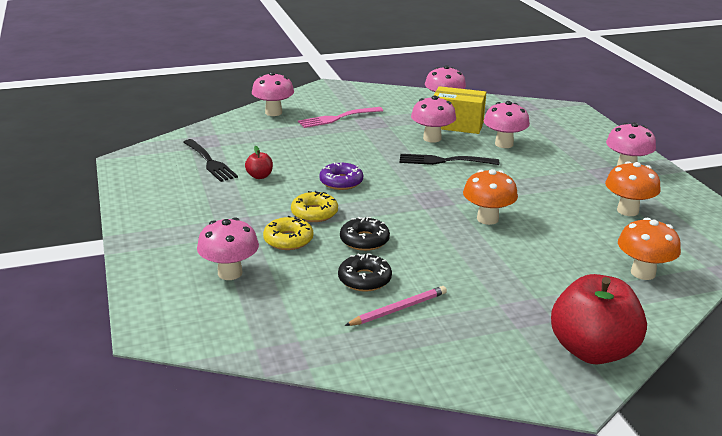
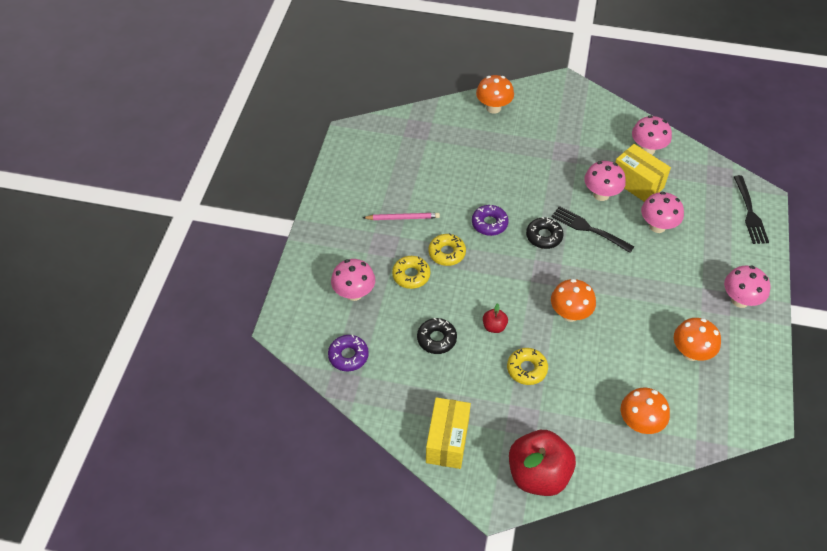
camera: 30 degrees right, 25 degrees up
(209, 162) = (407, 159): black fork -> black fork (750, 212)
(259, 176) = (433, 192): red apple -> red apple (494, 326)
(267, 328) = (348, 356): none -> purple donut
(273, 112) = (493, 108): pink mushroom -> orange mushroom
(338, 118) = (541, 135): pink fork -> none
(364, 240) = (463, 298): black donut -> black donut (544, 236)
(398, 309) = (439, 377): pink pencil -> pink pencil (402, 218)
(461, 360) = (447, 441): none -> yellow box
(487, 271) = (526, 369): none -> yellow donut

